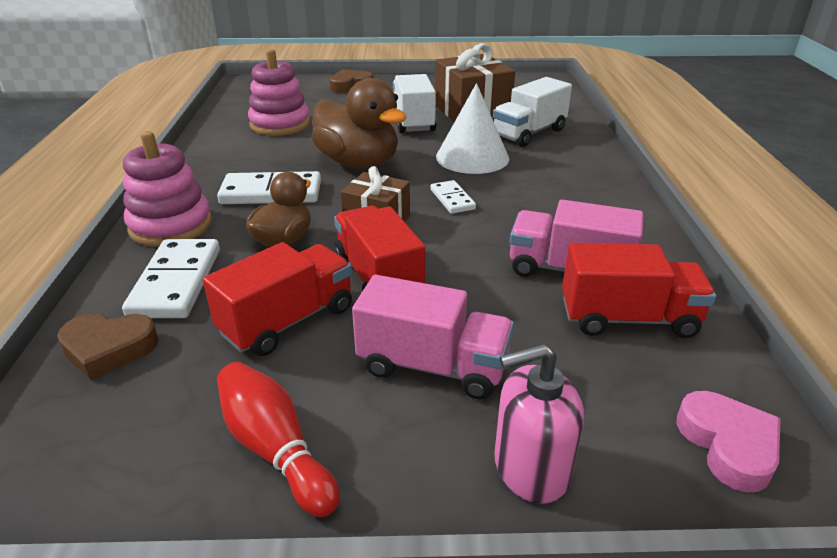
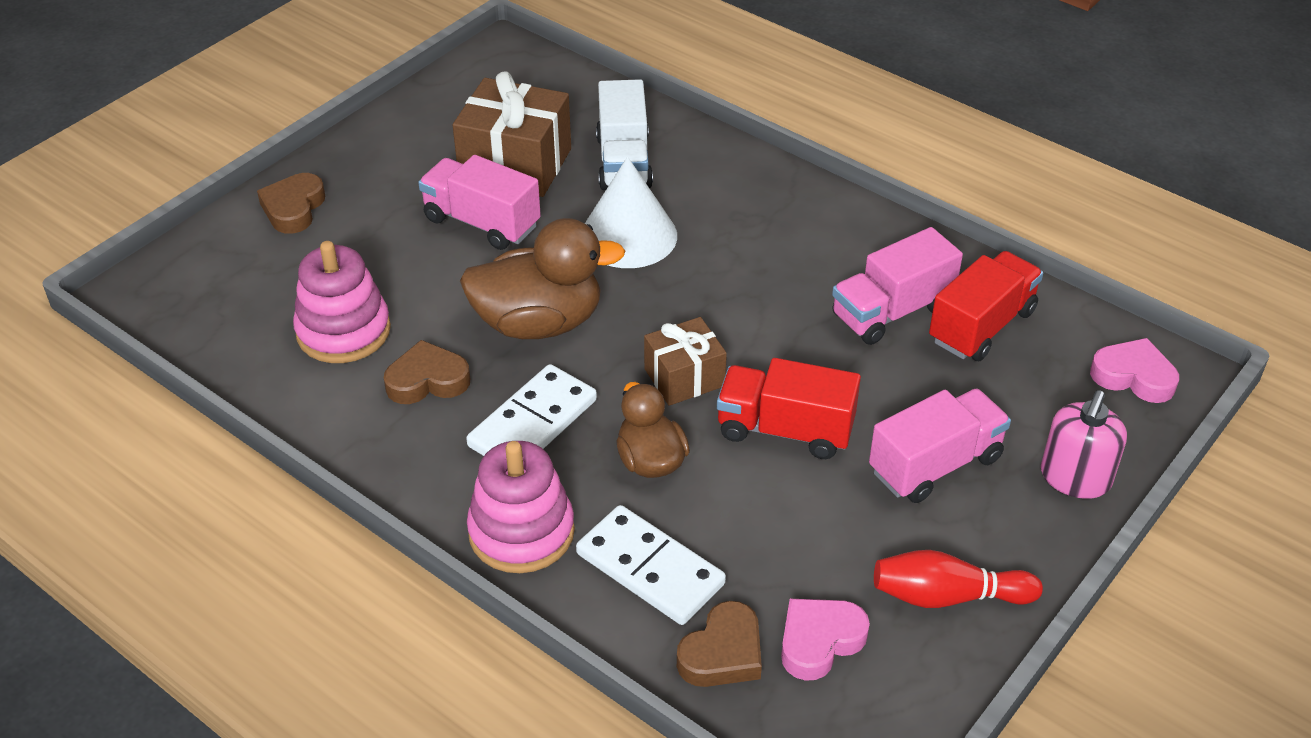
camera: 50 degrees left, 10 degrees up
(157, 393) = (819, 641): none -> pink heart
(270, 154) = (427, 380): none -> brown heart
(288, 321) = (794, 519): red truck -> none
(413, 121) = (482, 222): white truck -> pink truck
(452, 199) = (700, 304): white domino -> none

